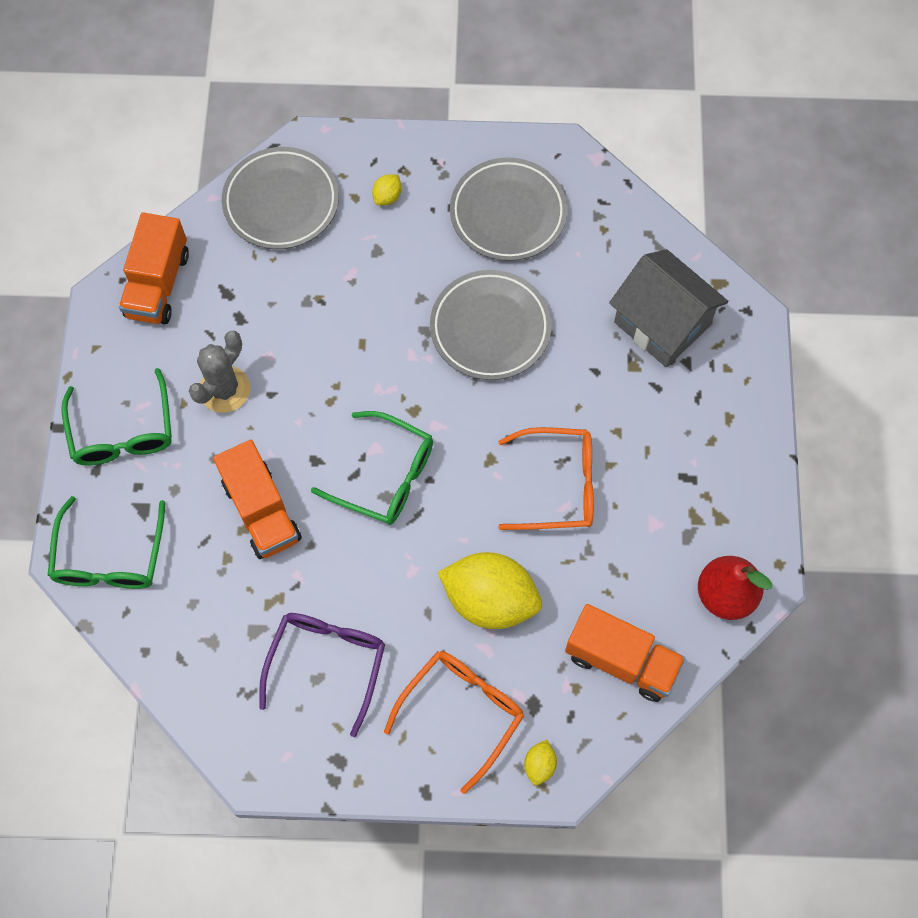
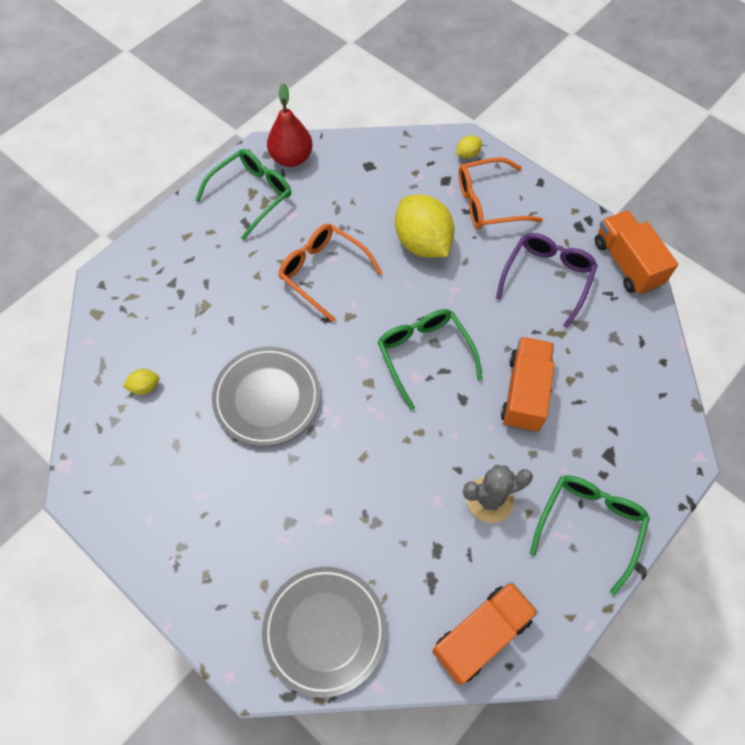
camera: 140 degrees left, 5 degrees down
(110, 558) = (654, 437): green glasses -> green glasses (252, 194)
(327, 662) = (547, 277): purple glasses -> purple glasses turned 150 degrees clockwise
(387, 197) = (240, 563): yellow lemon -> yellow lemon (145, 387)
(508, 213) = (169, 473): grey plate -> none
(621, 660) = (378, 168): orange truck -> orange truck (627, 263)
(661, 324) = (159, 316): grey house -> none

